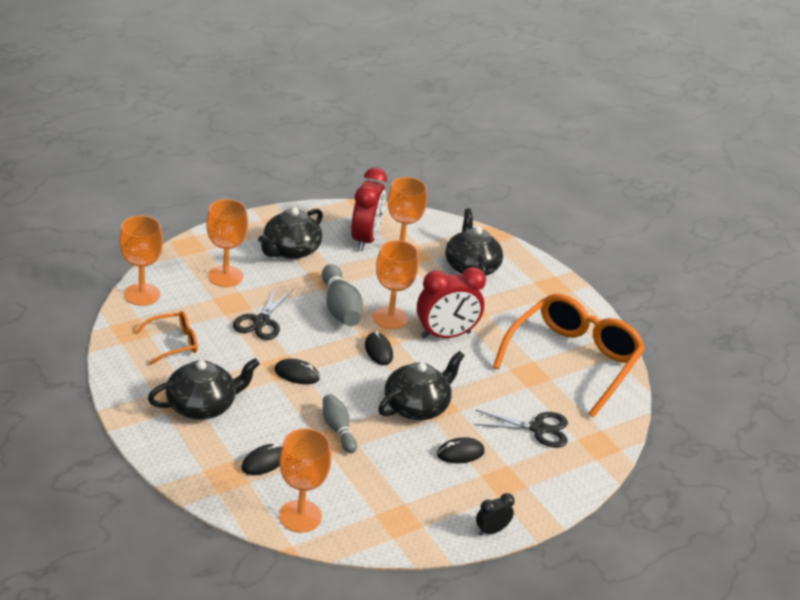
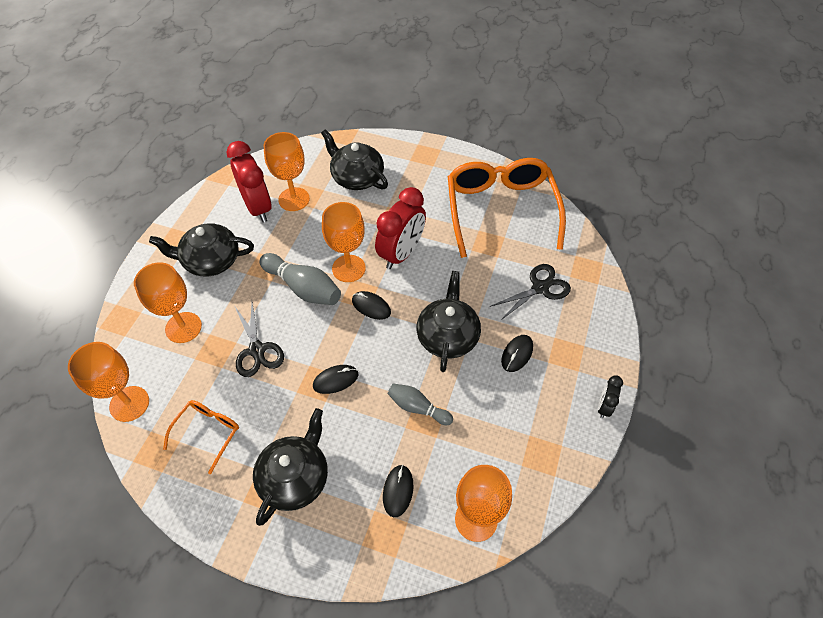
camera: 35 degrees left, 20 degrees up
(290, 250) = (210, 260): black teapot -> black teapot turned 90 degrees clockwise

